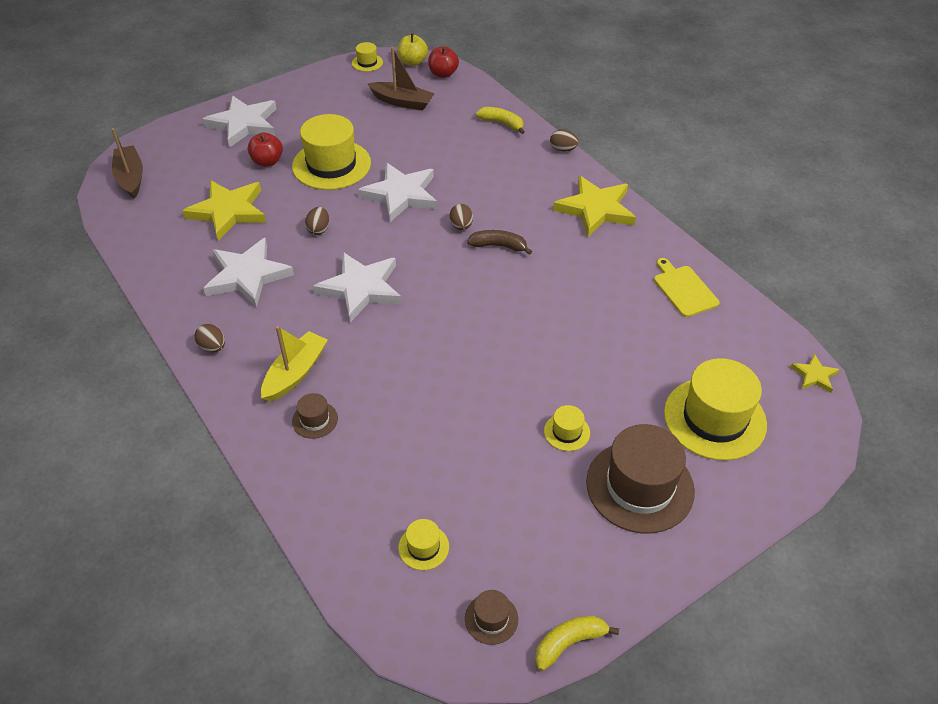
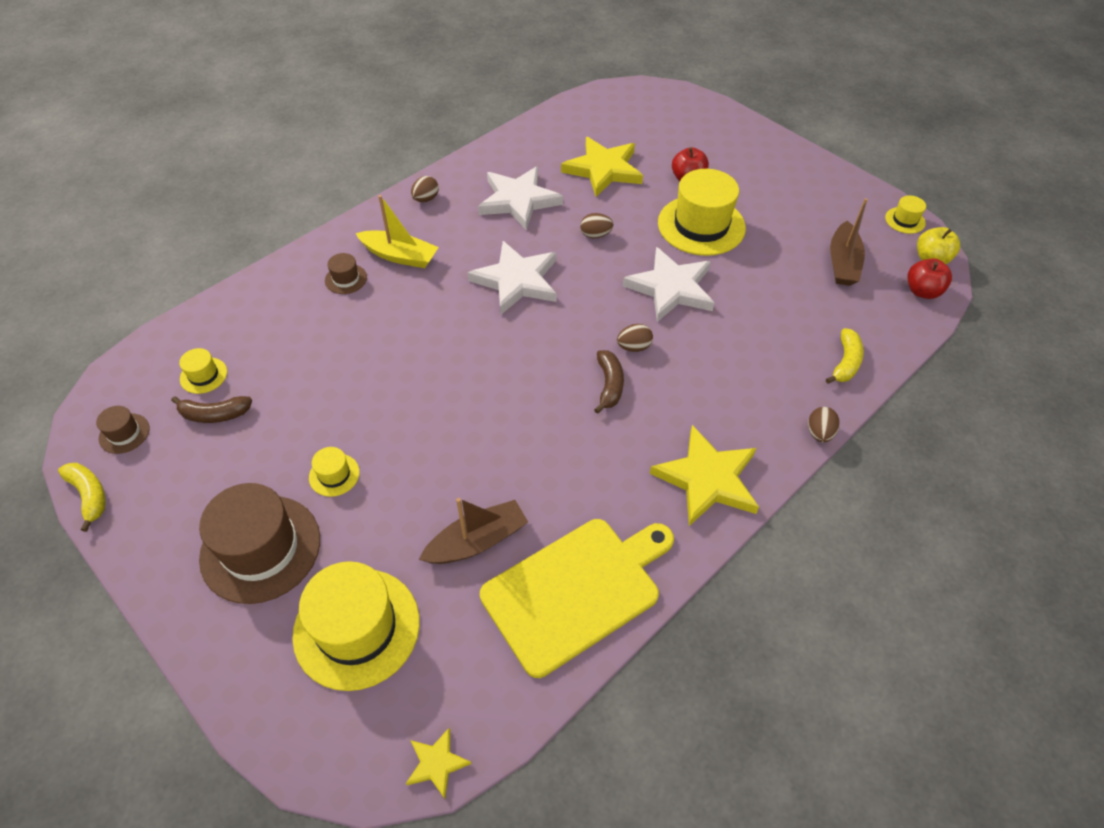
camera: 80 degrees right, 5 degrees up
(131, 178) = (631, 101): brown boat -> brown boat (477, 541)
(244, 124) = (741, 150): white star -> none
(480, 532) = (215, 414): none -> brown banana
(684, 289) = (576, 590): yellow cutting board -> yellow cutting board, size x1.88

